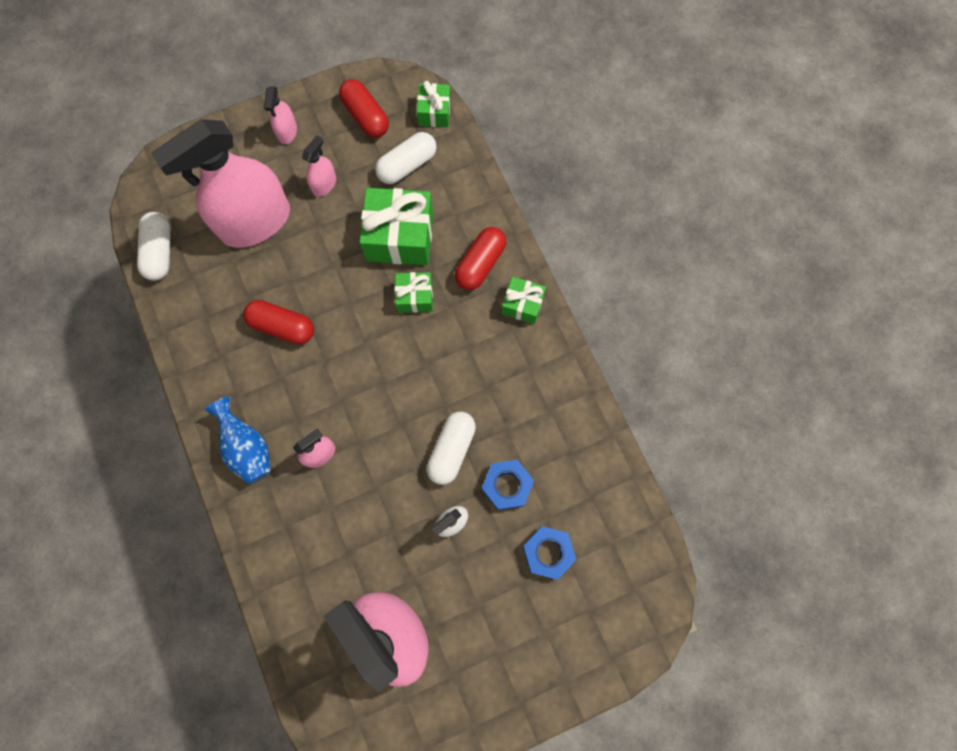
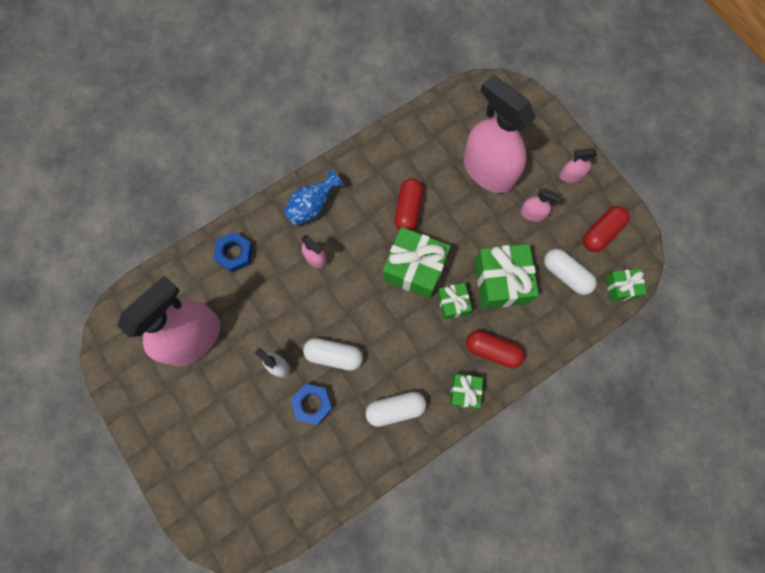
camera: 80 degrees right, 0 degrees up
(160, 252) = (448, 110): white capsule -> white capsule (395, 409)
(361, 333) = (414, 268): none -> green gift
(548, 552) = (264, 446): blue nut -> blue nut (235, 254)

